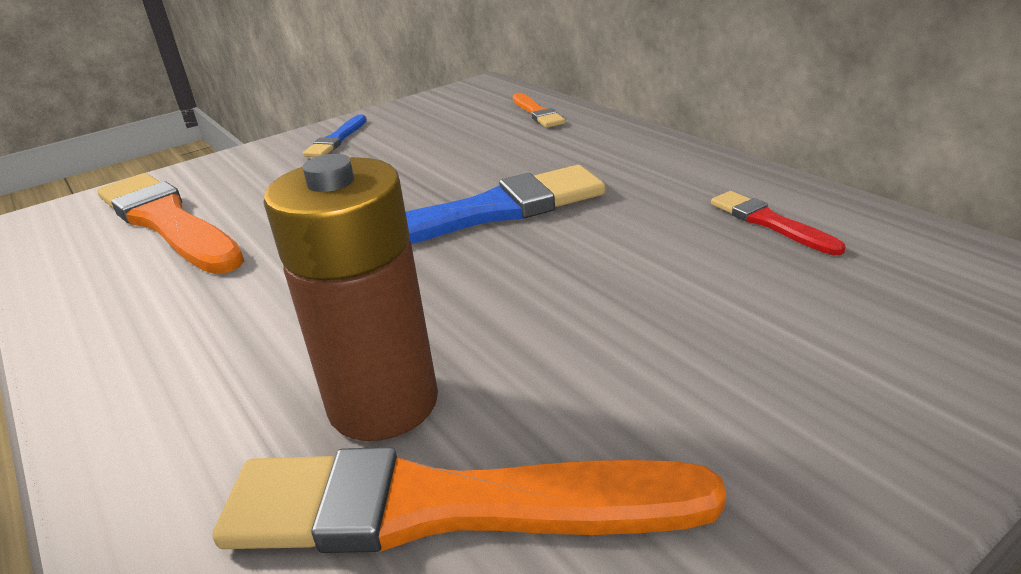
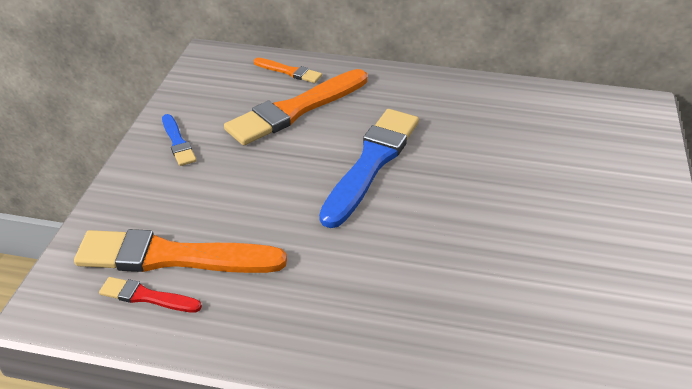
camera: 45 degrees left, 10 degrees up
(383, 403) = (481, 281): brown battery -> none
(449, 507) = (563, 301): orange brush -> orange brush (296, 109)
(770, 223) = (510, 111): red brush -> red brush (147, 297)

